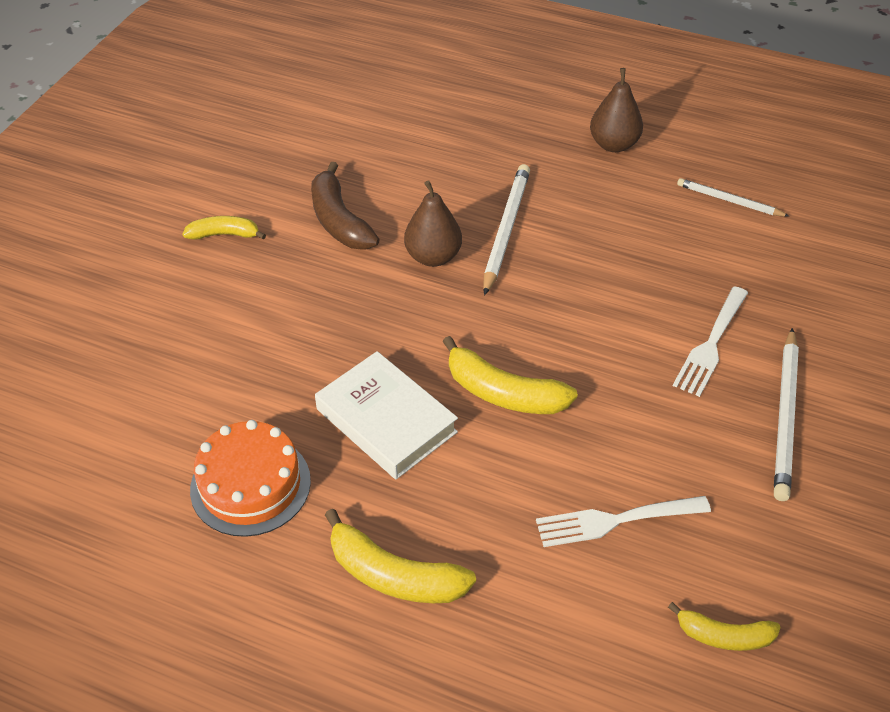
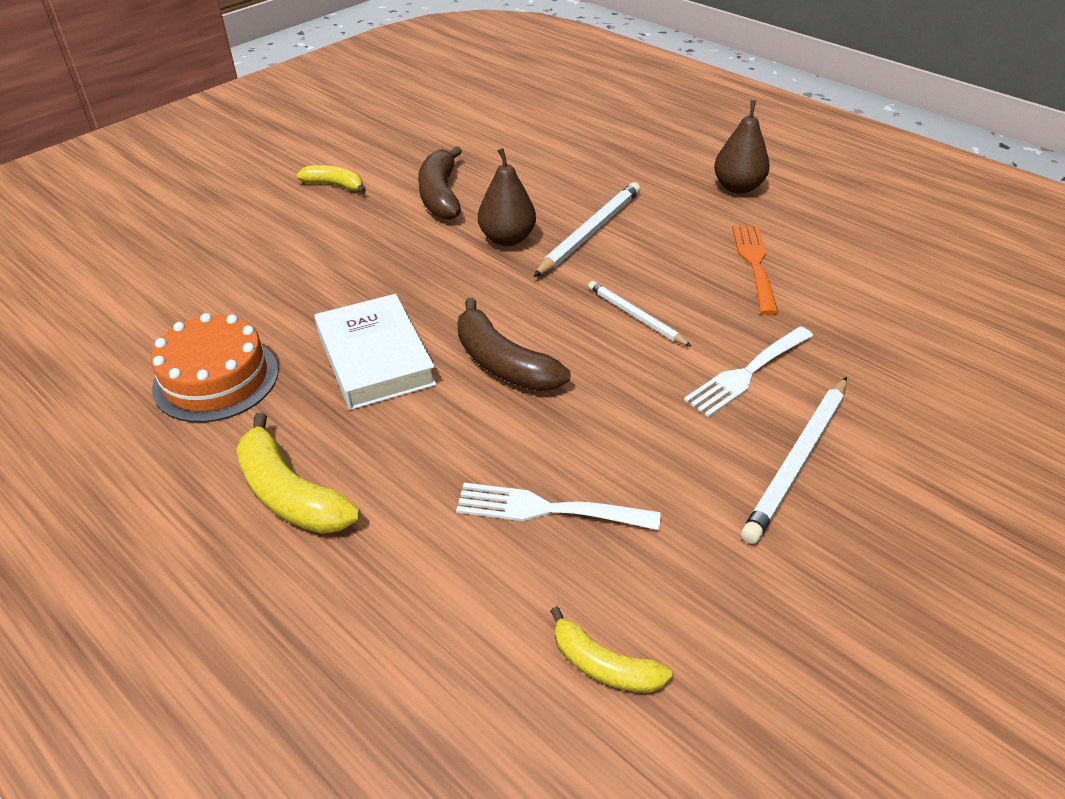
camera: 20 degrees right, 5 degrees down
(504, 393) = (503, 363): yellow banana -> brown banana
(667, 229) = (754, 264): none -> orange fork
(729, 201) = (835, 254): white pencil -> white pencil (635, 316)

